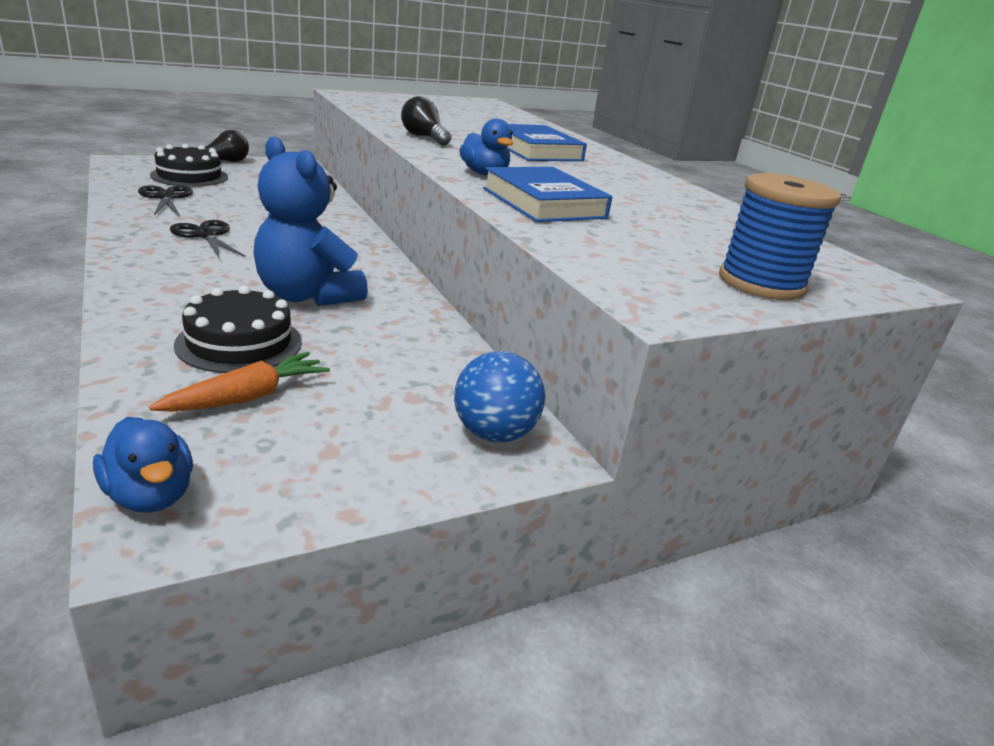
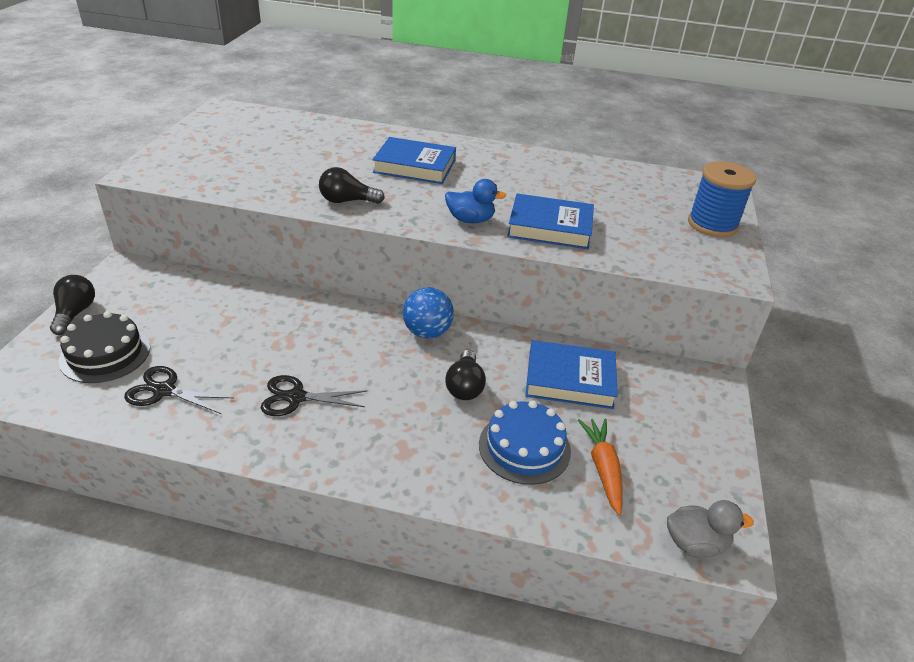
camera: 50 degrees left, 10 degrees up
(150, 495) = (695, 543): blue duck -> grey duck
(239, 343) = (524, 447): black cake -> blue cake
(307, 296) = (465, 386): blue teddy bear -> black light bulb
(394, 347) = (570, 379): none -> blue book
(494, 434) = (689, 387): blue ball -> blue ball (427, 332)

